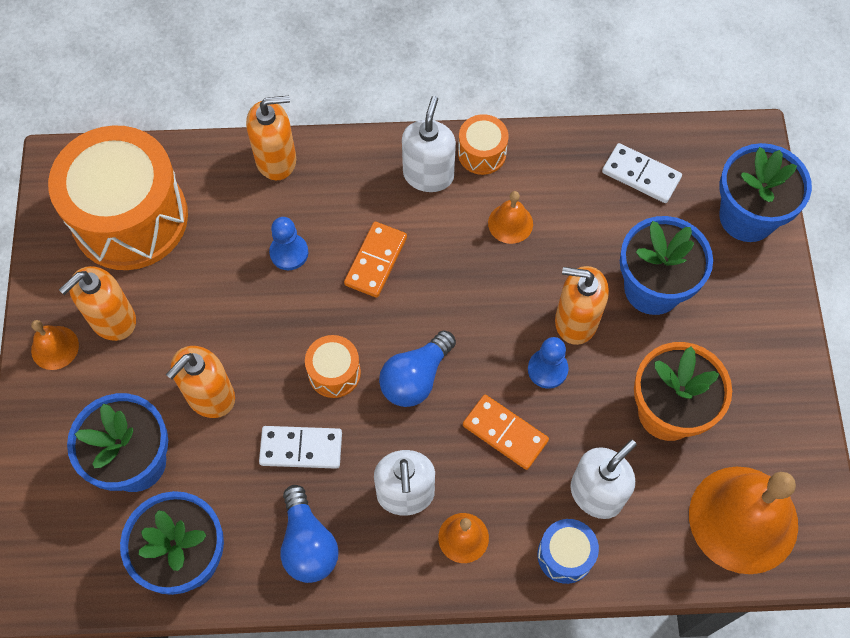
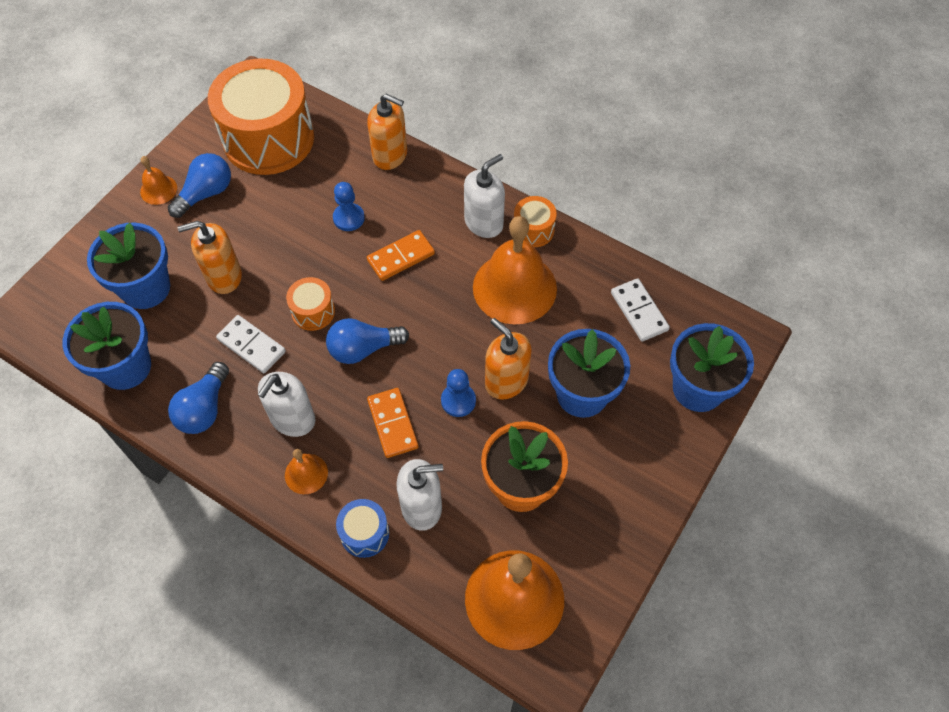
camera: 35 degrees right, 5 degrees down
(112, 319) = (206, 193): orange soap dispenser -> blue light bulb
(510, 223) = (514, 287): orange bell -> orange bell, size x2.16

